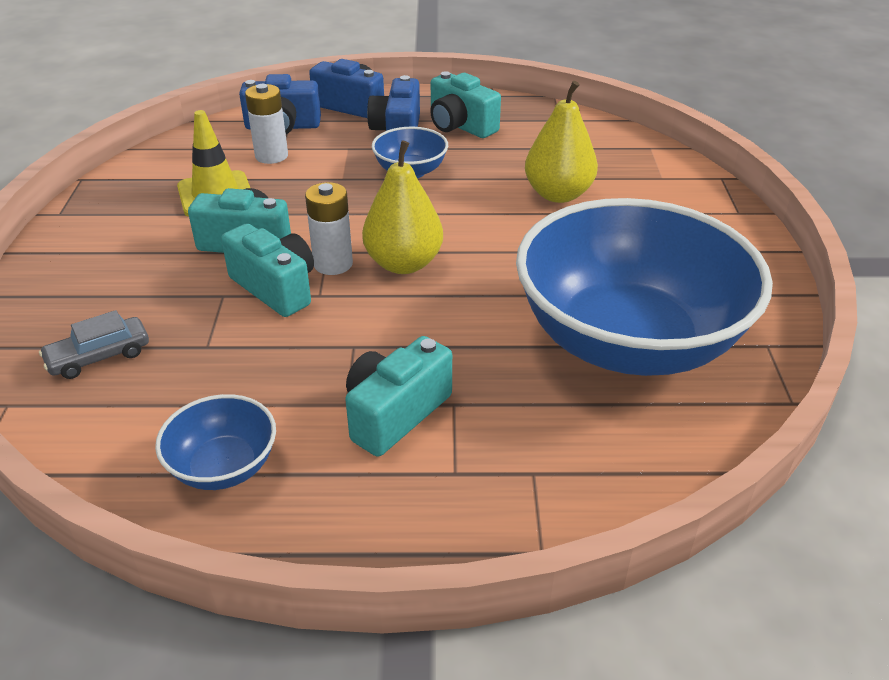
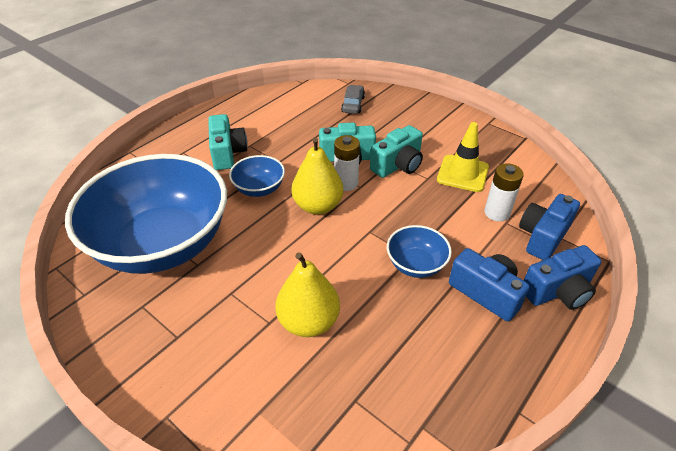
camera: 130 degrees right, 5 degrees up
(224, 466) = (258, 110): blue bowl -> blue bowl (259, 189)
(460, 126) = (467, 339): turquoise camera -> none

